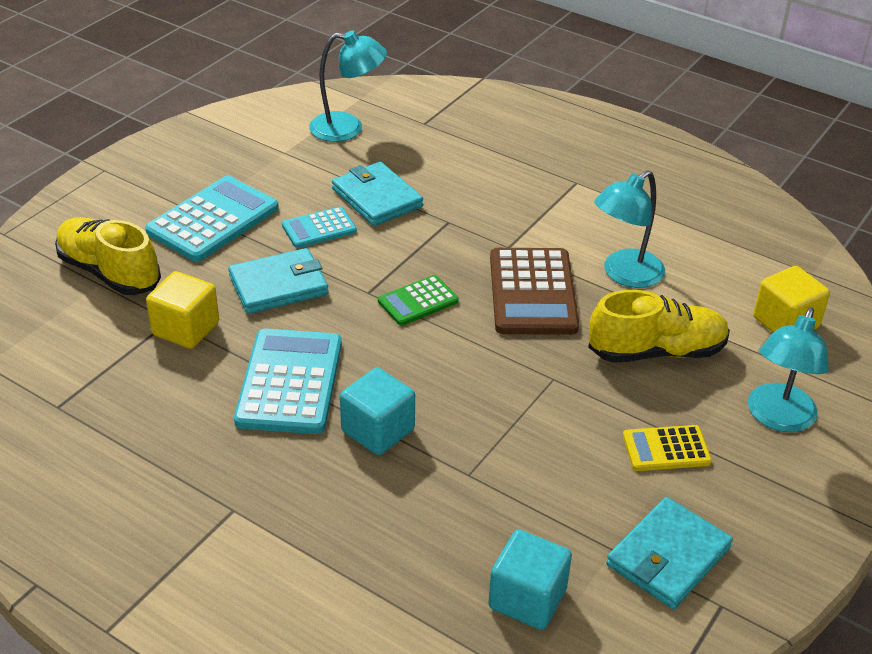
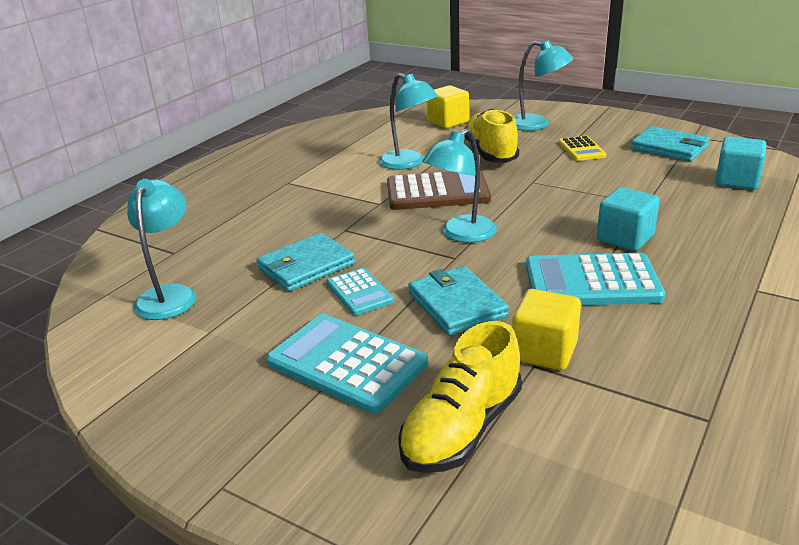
camera: 90 degrees left, 10 degrees down
(418, 301) = (461, 234): green calculator -> turquoise lamp

